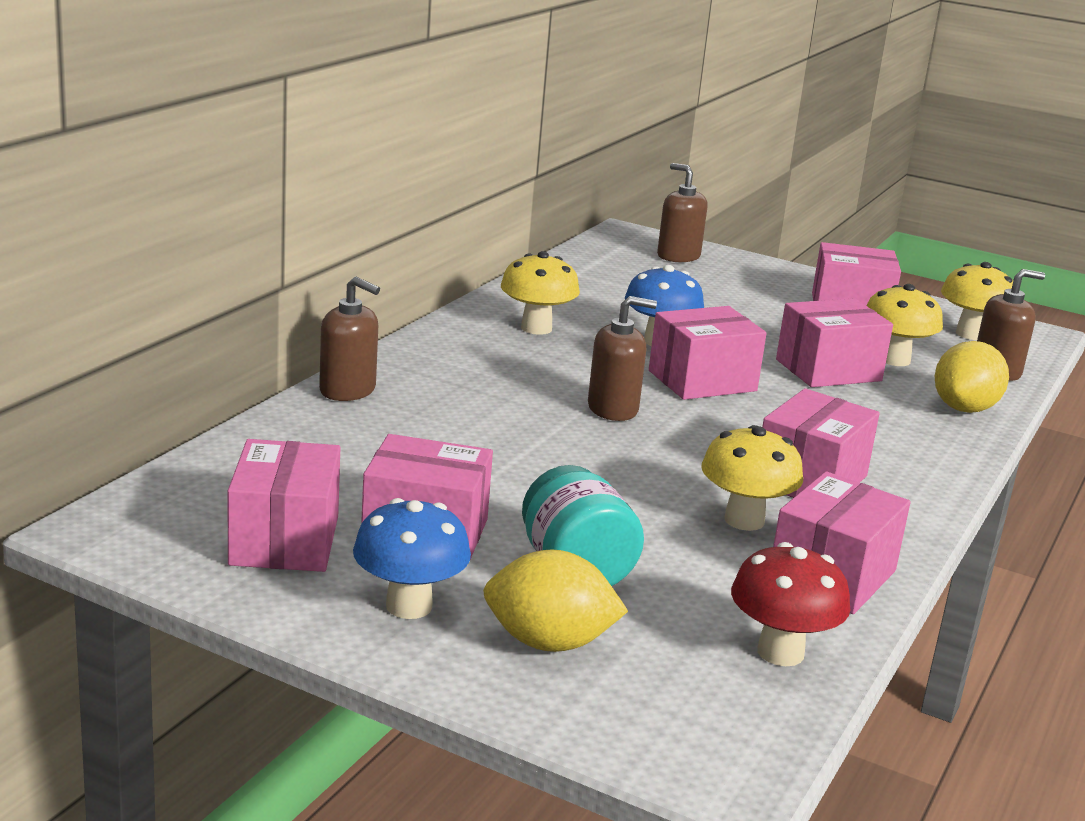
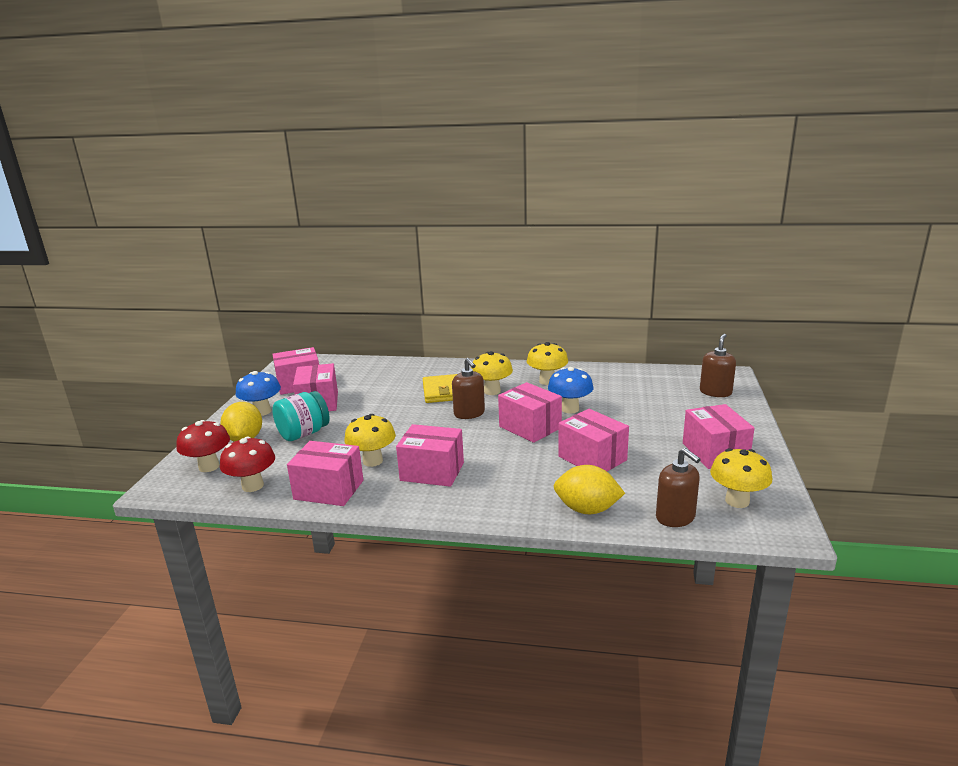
camera: 75 degrees right, 0 degrees up
(348, 390) = (432, 365): brown soap dispenser -> none
(495, 408) = (443, 391): none -> yellow wallet
(662, 700) = (209, 466): none -> red mushroom
(894, 360) = (641, 477): yellow mushroom -> yellow mushroom (492, 391)

